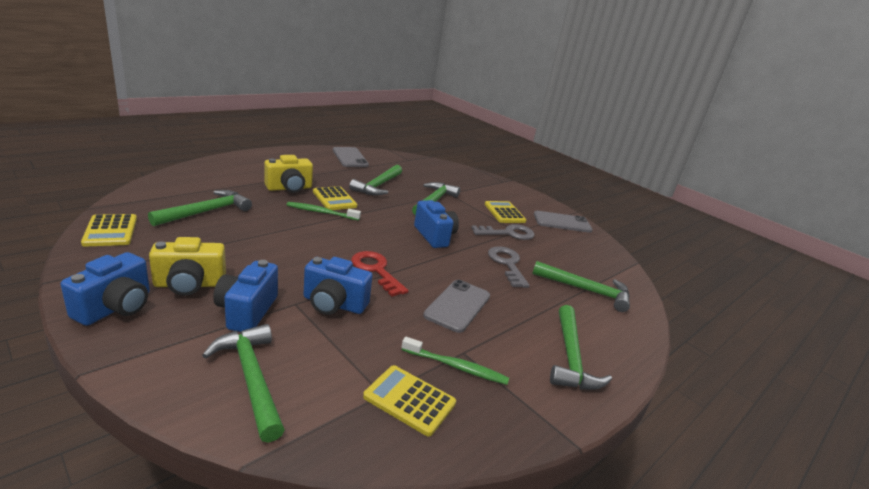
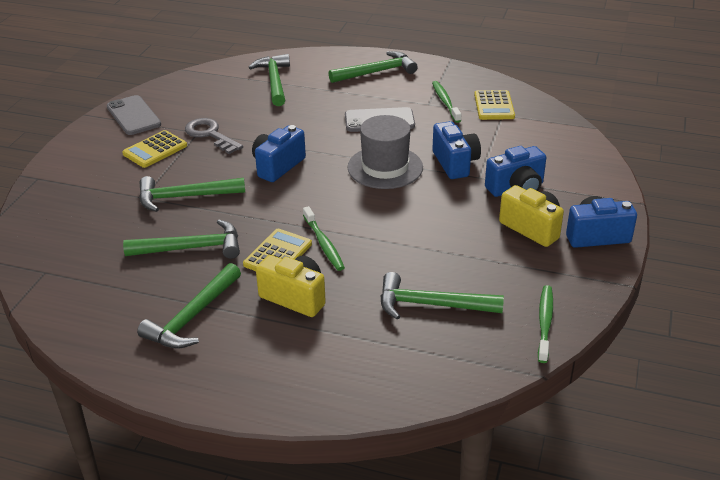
camera: 115 degrees left, 10 degrees up
(110, 231) = (545, 323): yellow calculator -> green toothbrush
(251, 378) = (557, 154): green hammer -> green hammer (192, 317)
(350, 157) = (109, 319): grey phone -> none
(376, 270) = (385, 167): red key -> grey hat
(507, 264) = (280, 119): grey key -> none

